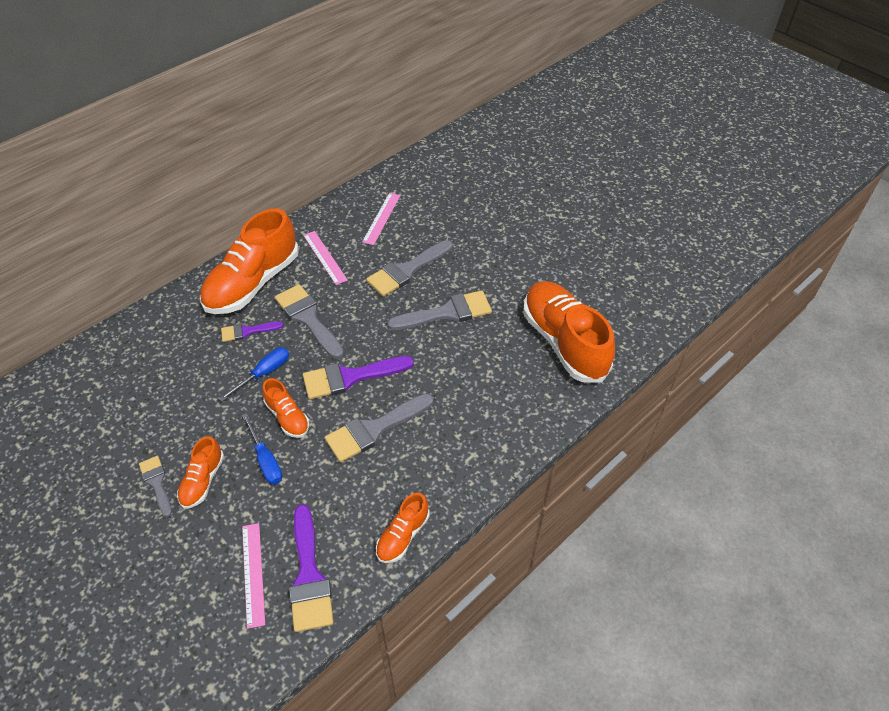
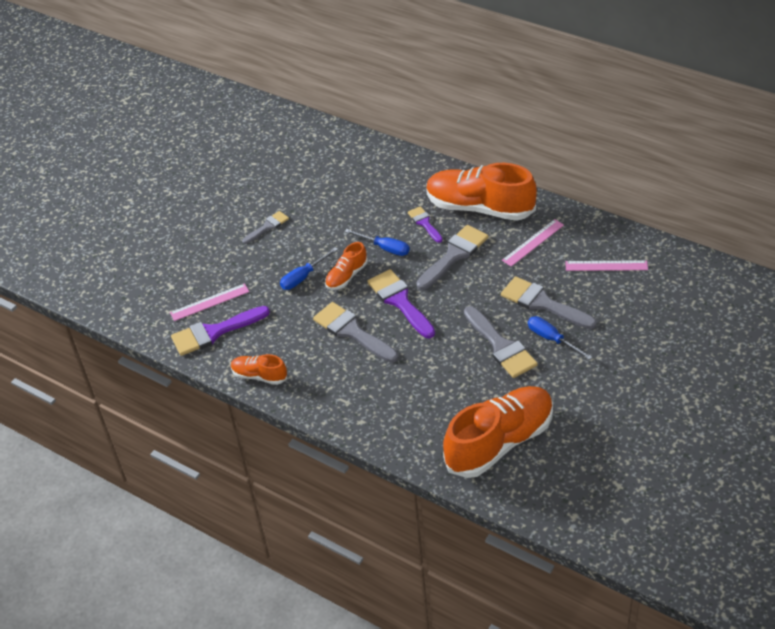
camera: 80 degrees right, 5 degrees down
(203, 481) = (276, 250): orange shoe -> none
(453, 275) = (552, 339): none -> blue screwdriver

